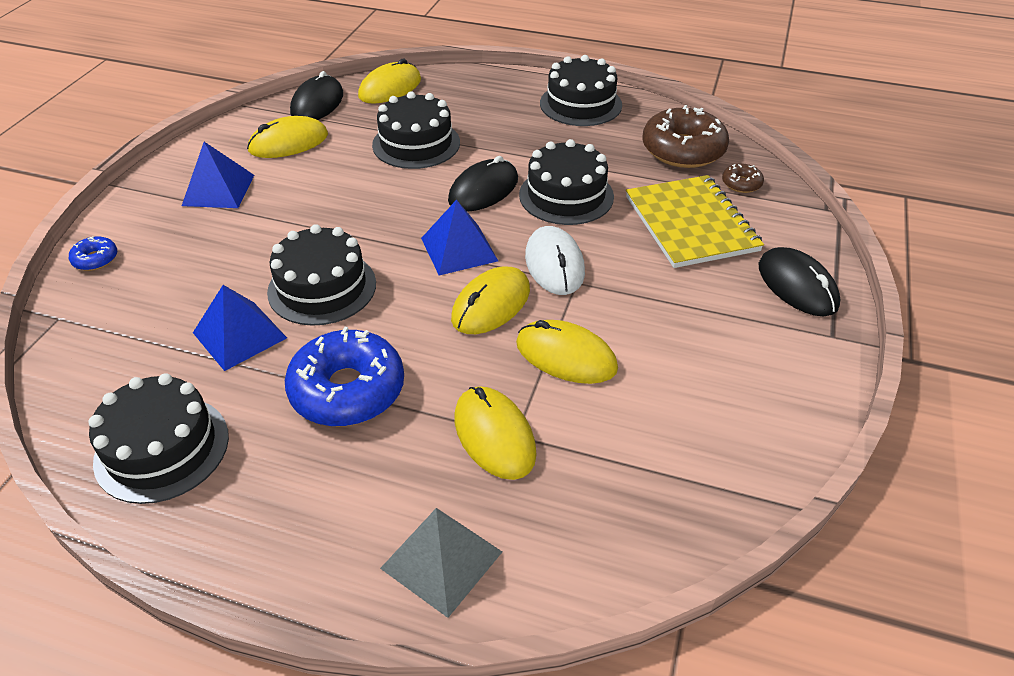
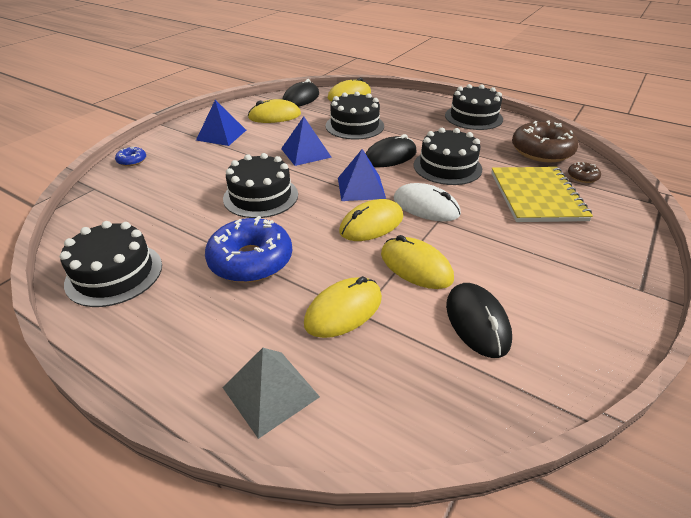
camera: 15 degrees right, 5 degrees down
(239, 335) = (196, 215): blue pyramid -> blue pyramid (305, 153)
(494, 435) = (343, 310): yellow mouse -> yellow mouse turned 60 degrees clockwise
(554, 264) = (426, 206): white mouse -> white mouse turned 60 degrees counterclockwise
(797, 285) = (616, 249): black mouse -> black mouse (477, 322)

